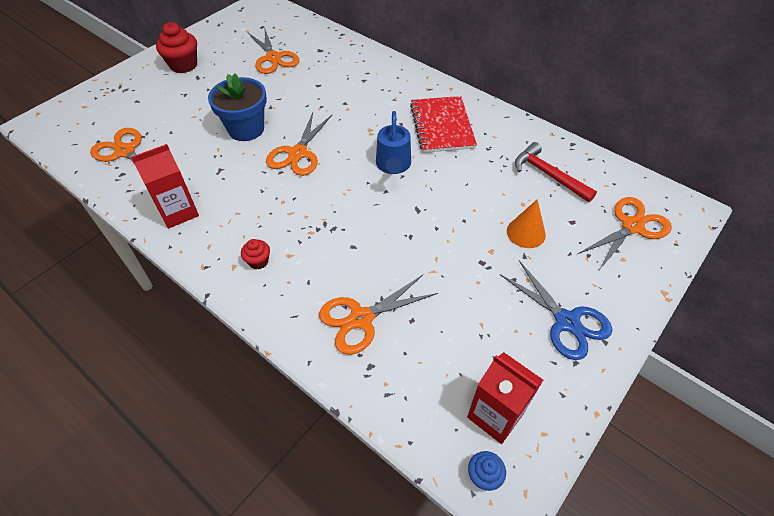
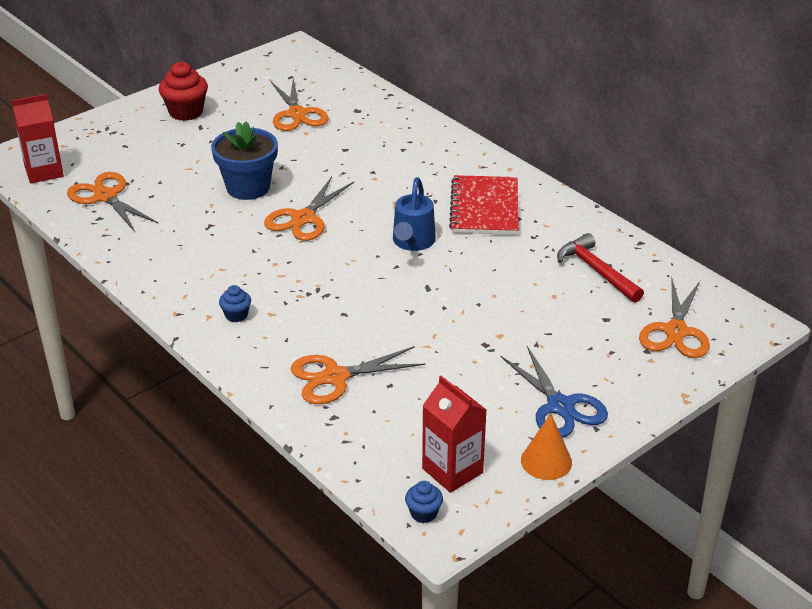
camera: 10 degrees right, 15 degrees down
(178, 212) = (157, 261): red carton -> red carton (44, 172)
(258, 261) = (236, 315): red cupcake -> blue cupcake
(526, 233) = (546, 323): orange cone -> orange cone (546, 461)
(632, 226) = (676, 331): orange scissors -> orange scissors turned 135 degrees clockwise

